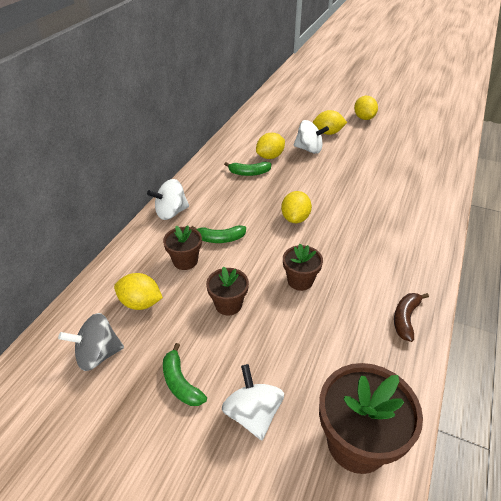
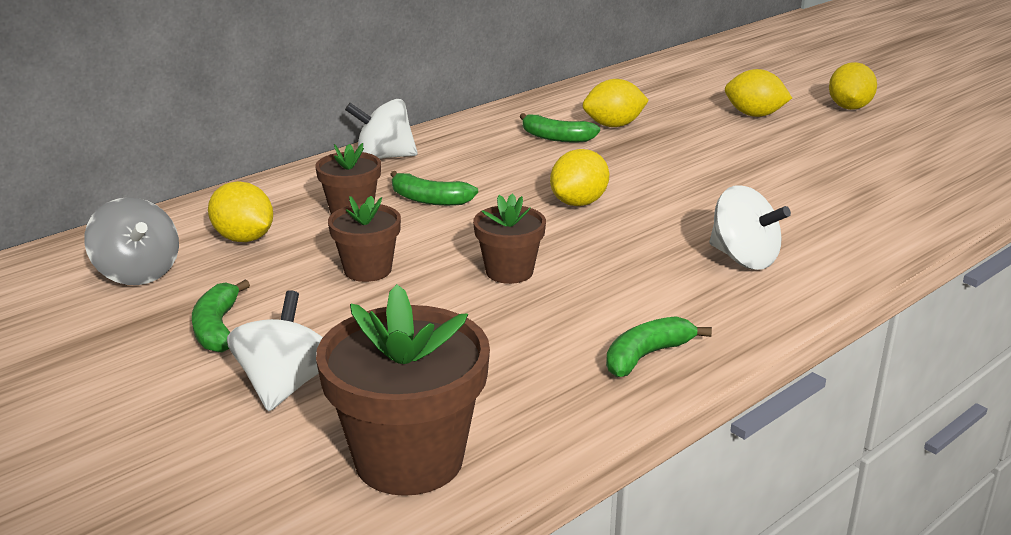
camera: 25 degrees right, 15 degrees down
(98, 354) = (138, 273): grey spinning top -> grey spinning top turned 135 degrees counterclockwise
(309, 149) = (695, 128): white spinning top -> white spinning top (743, 259)
(405, 318) = (646, 356): brown banana -> green banana

